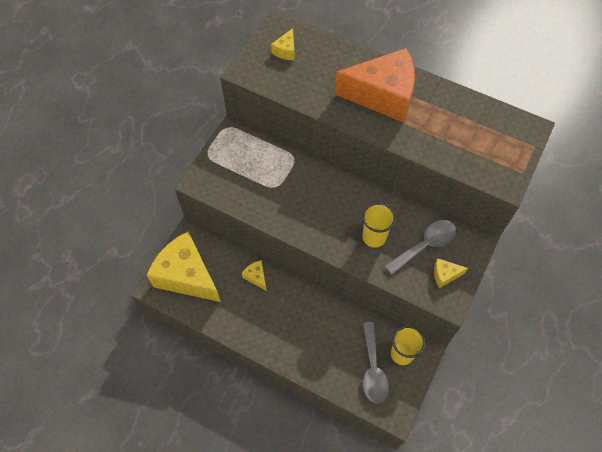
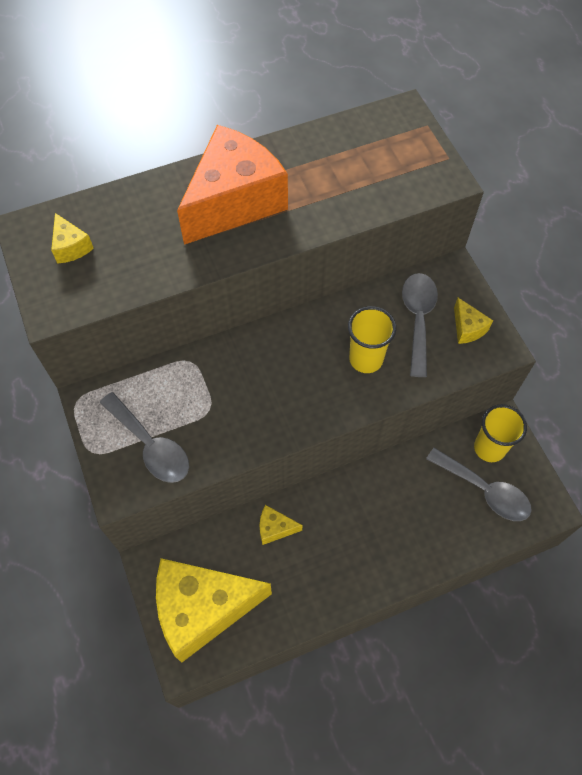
camera: 50 degrees left, 0 degrees up
(233, 177) = (151, 446): none -> grey spoon
(445, 275) = (467, 328): yellow cheese -> yellow cheese turned 60 degrees counterclockwise

